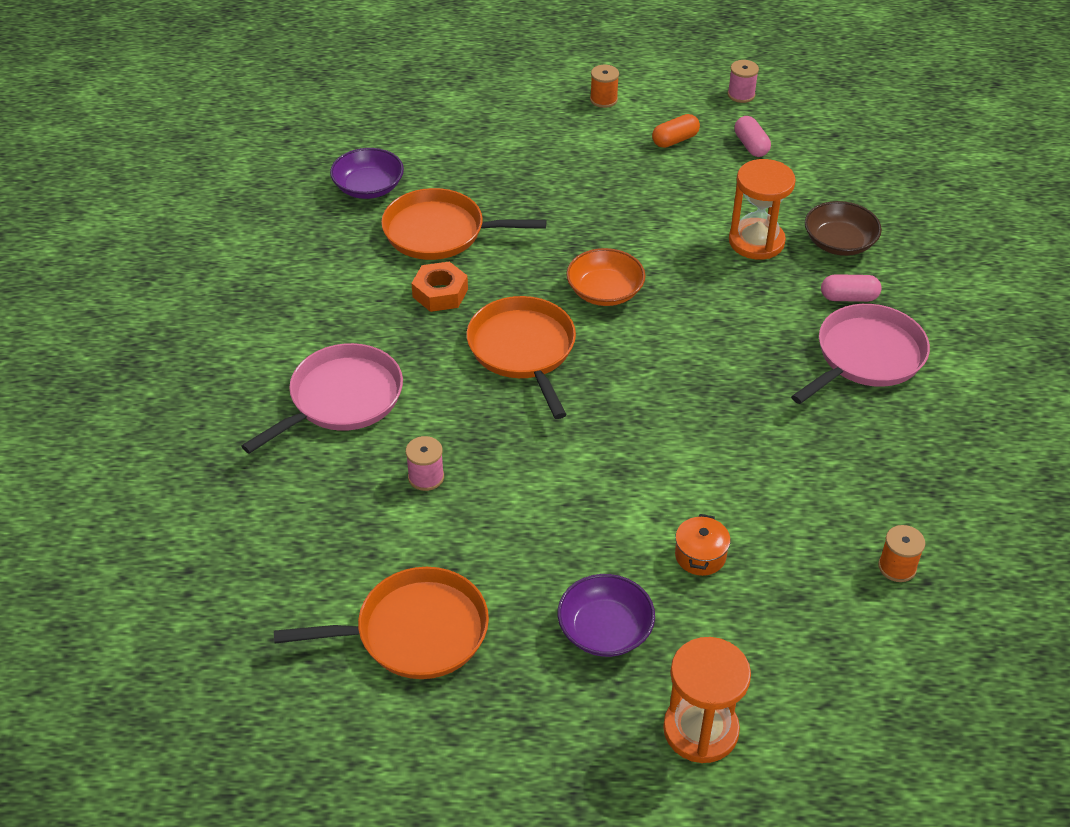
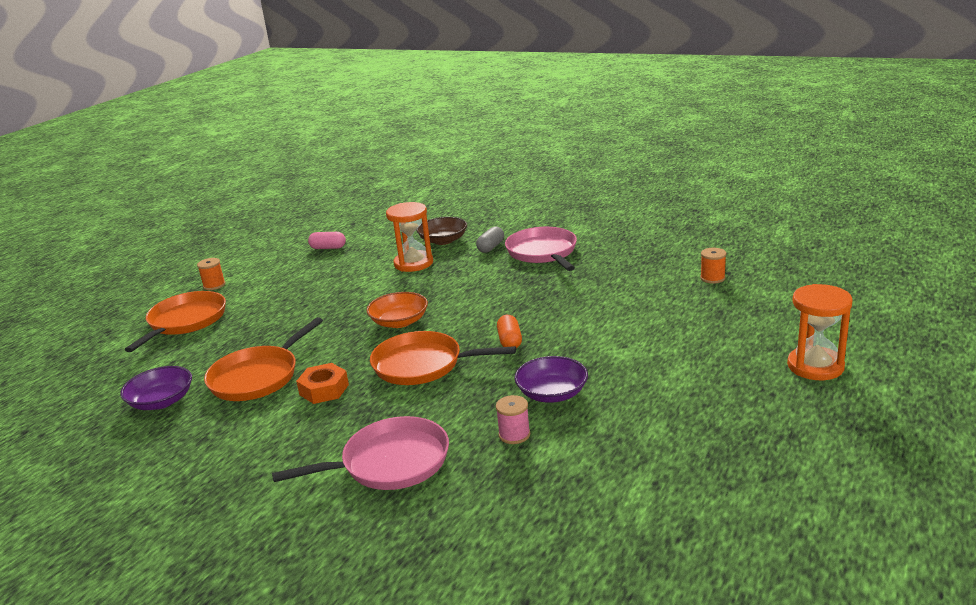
camera: 60 degrees left, 20 degrees down
(341, 399) = (390, 462): pink pan -> pink pan turned 90 degrees clockwise
(415, 631) = (673, 471): orange pan -> orange pan (185, 321)
(605, 629) = (713, 385): purple bowl -> purple bowl (552, 393)
(675, 140) = (289, 270): orange capsule -> orange capsule (509, 341)
(700, 556) = (667, 336): orange pot -> none
(741, 95) = (279, 241): pink spool -> none
(848, 297) = (491, 247): pink capsule -> grey capsule

